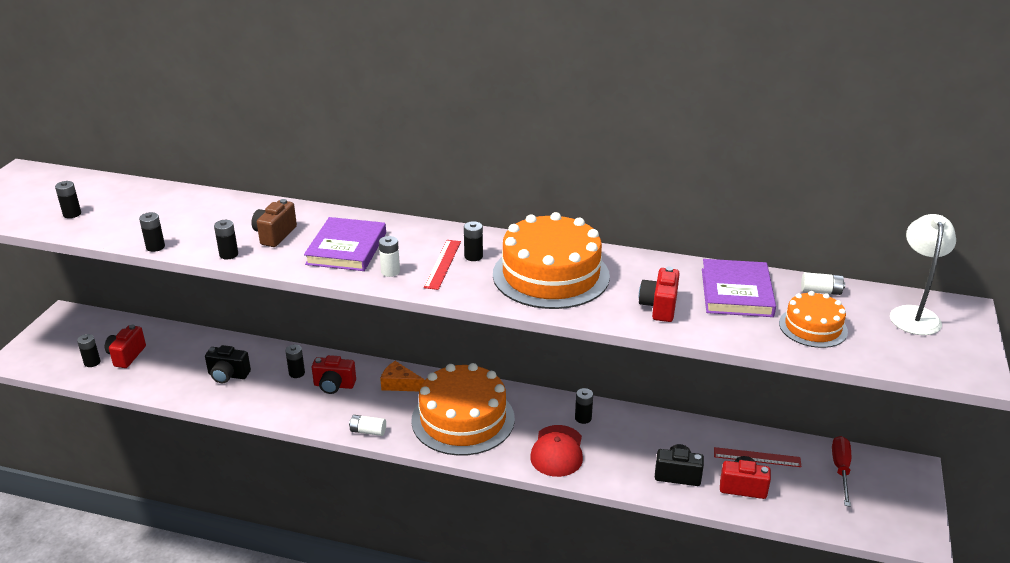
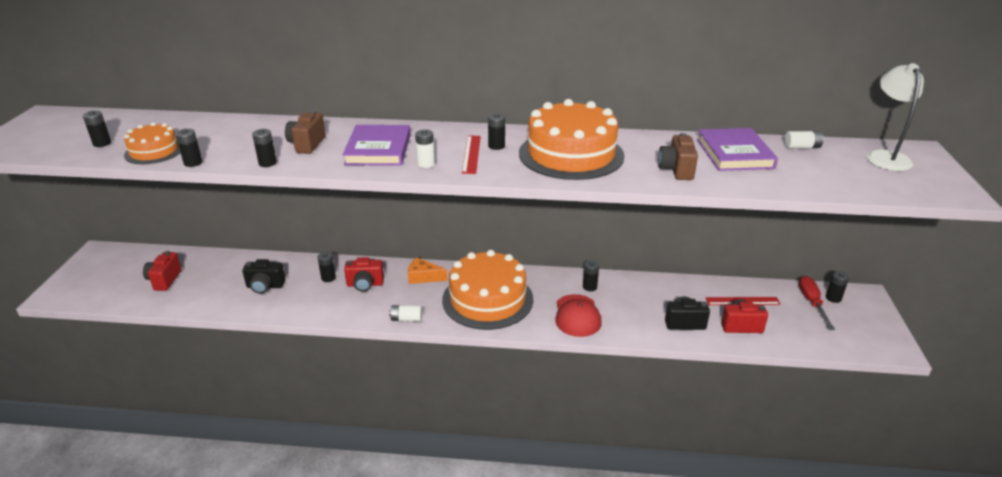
camera: 10 degrees left, 0 degrees up
(92, 362) = (132, 289): black battery -> black battery (833, 298)
(659, 307) = (676, 170): red camera -> brown camera
(813, 327) = (811, 173): orange cake -> orange cake (154, 151)

